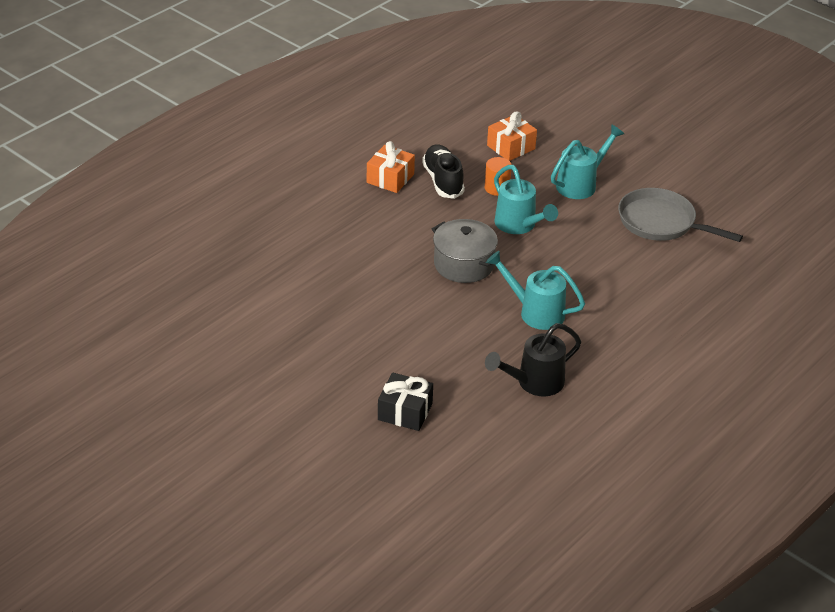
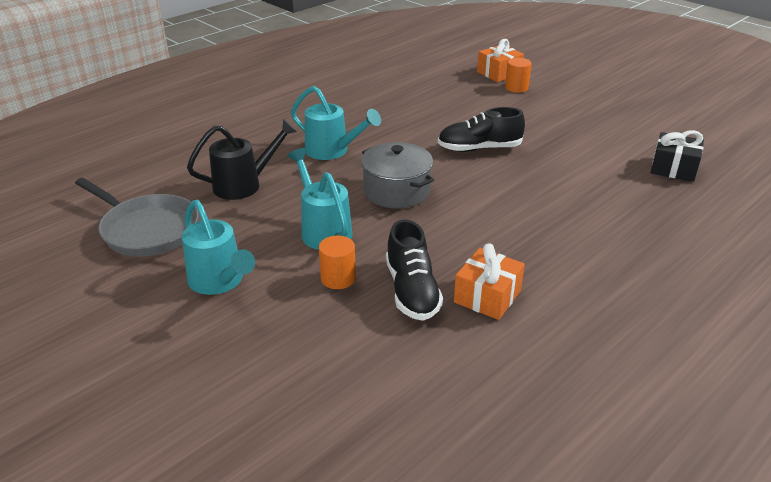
camera: 175 degrees left, 5 degrees down
(326, 430) = (516, 88): none -> orange cylinder
(384, 319) = (479, 148): none -> black shoe
(405, 412) = (457, 95): black gift -> black gift (673, 168)
(511, 147) = (298, 347): orange gift -> orange gift (499, 73)
(534, 383) = (349, 108): black watering can -> black watering can (244, 185)
(580, 184) = (219, 281): turquoise watering can -> turquoise watering can turned 90 degrees counterclockwise

